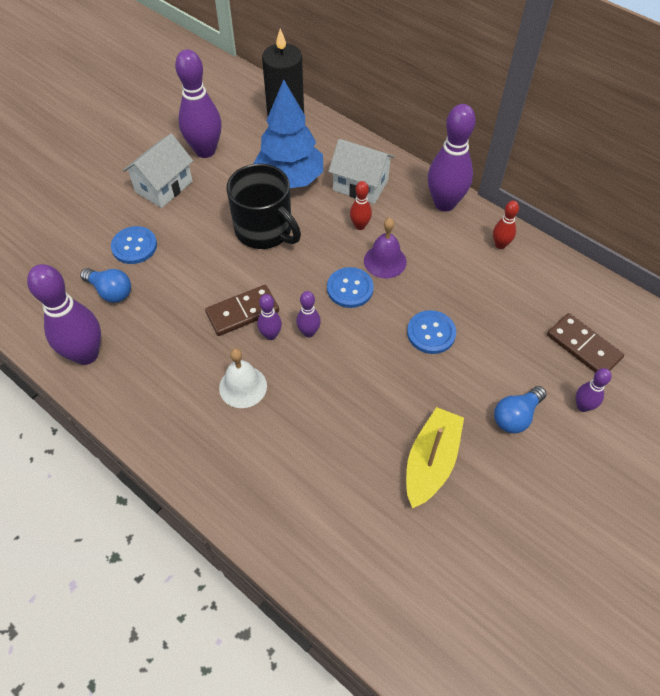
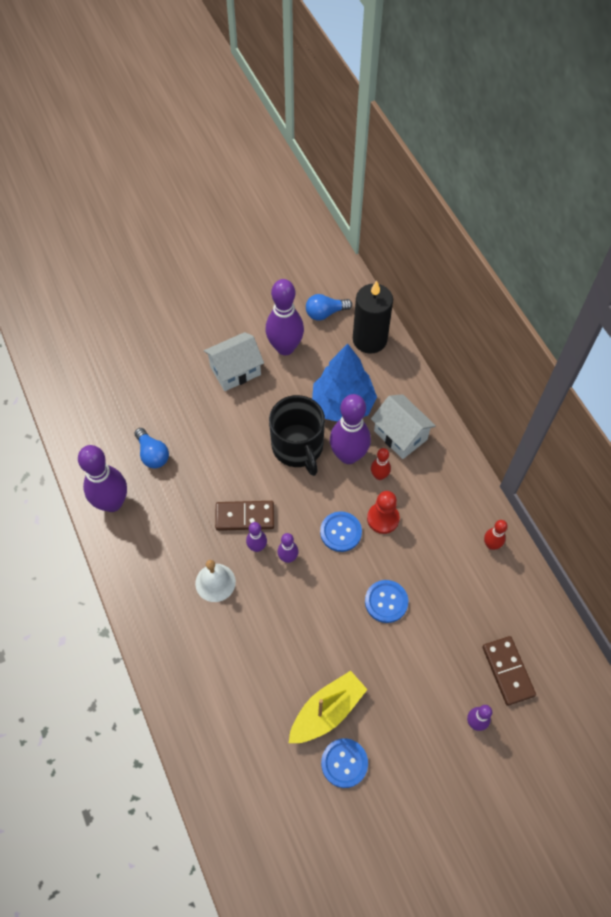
camera: 25 degrees right, 5 degrees up
(134, 246) = (188, 419): blue button -> blue button (344, 763)
(385, 261) = (383, 518): purple bell -> red pawn
(444, 203) = (464, 484): purple bowling pin -> purple bowling pin (348, 455)
(516, 416) = (415, 705): blue light bulb -> blue light bulb (325, 313)

